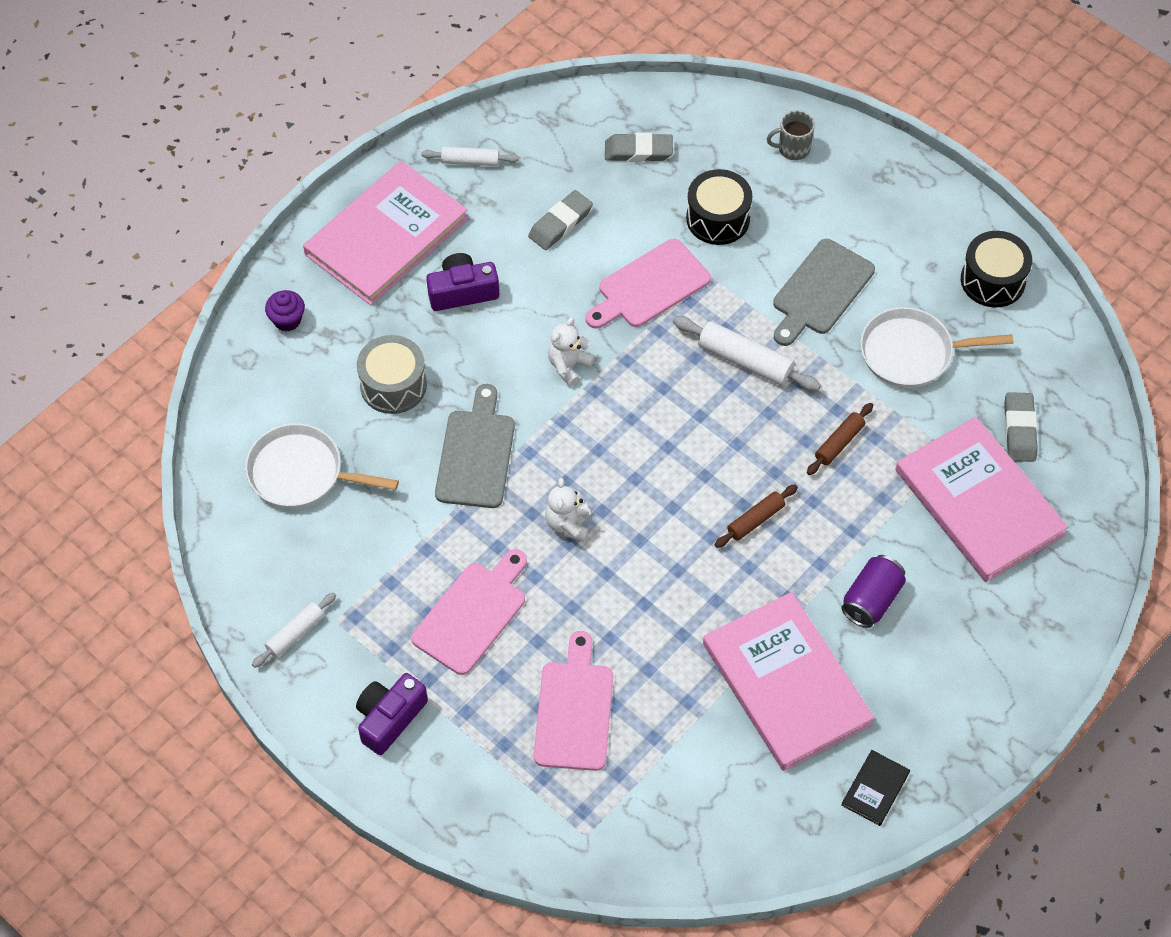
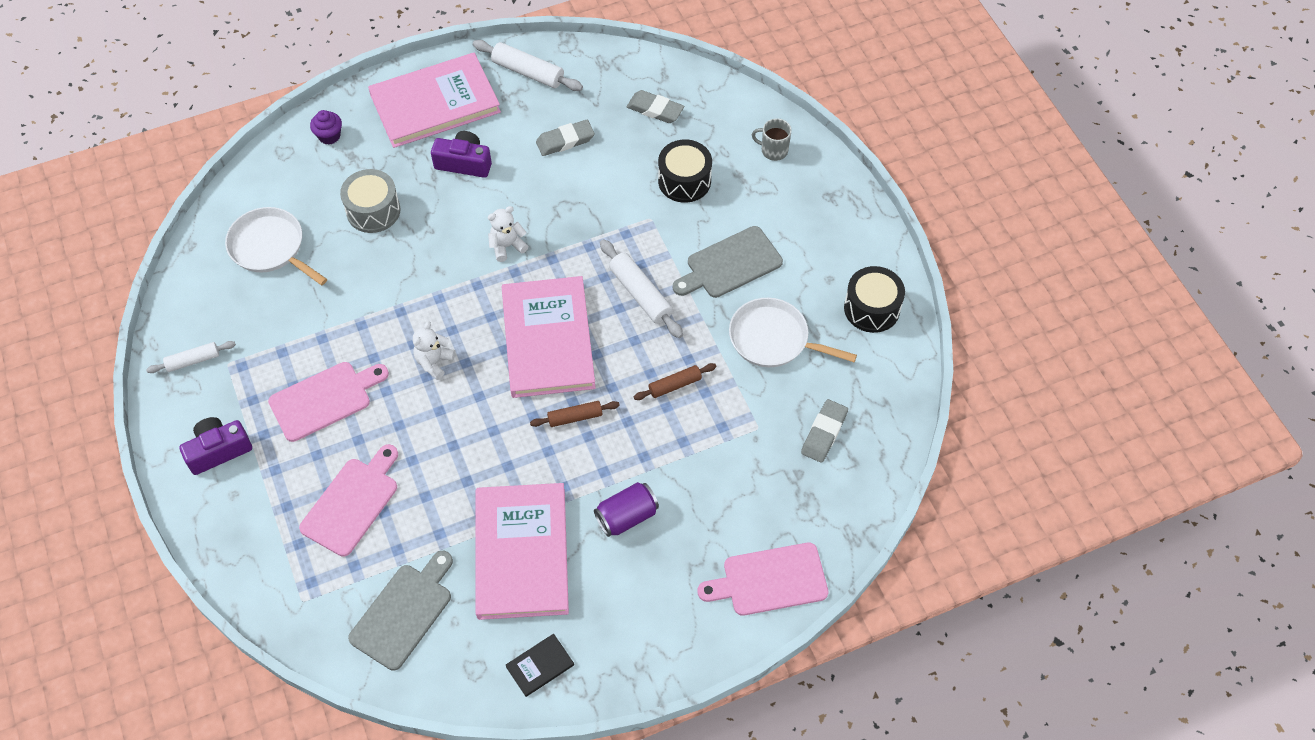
camera: 25 degrees right, 0 degrees up
(470, 161) = (528, 72): white rolling pin -> white rolling pin, size x1.59
(476, 454) = (400, 284): grey cutting board -> grey cutting board (404, 612)
(650, 286) = (602, 211): pink cutting board -> pink cutting board (770, 580)
(979, 502) = (757, 476): pink book -> pink book (548, 339)

